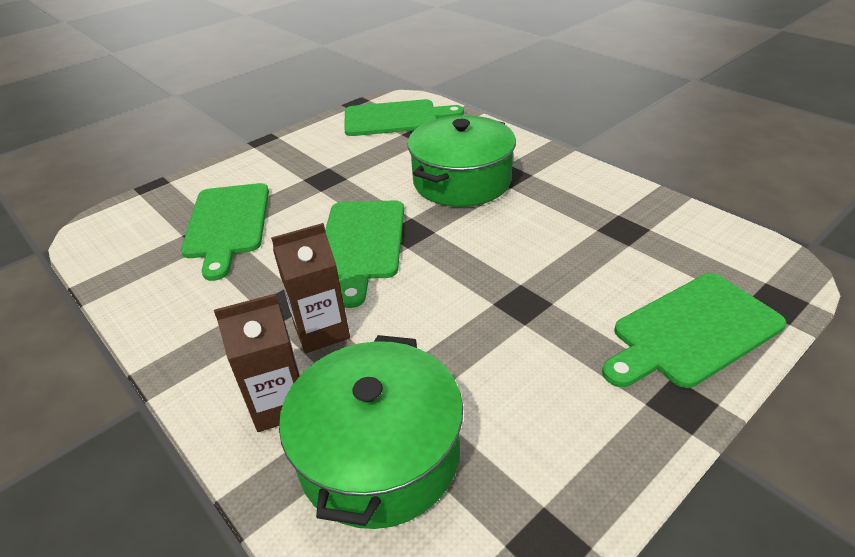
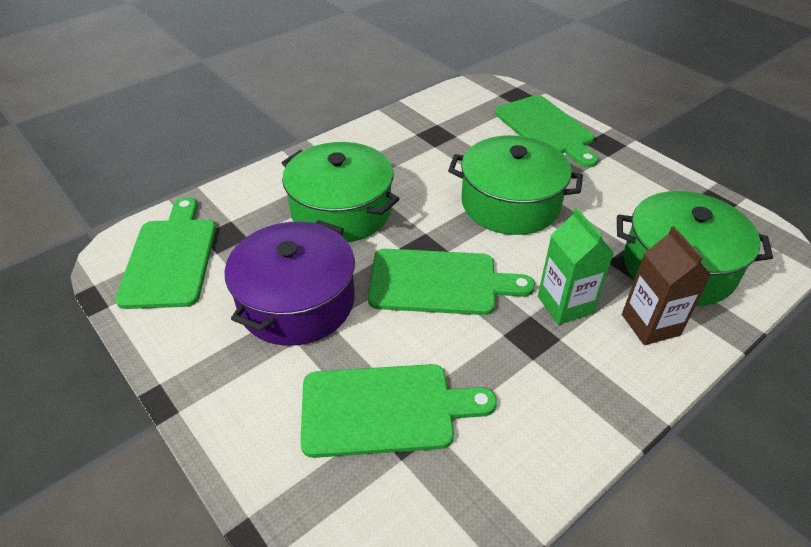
camera: 90 degrees left, 5 degrees up
(321, 331) = (565, 305): brown carton -> green carton
(344, 174) = (297, 302): none -> purple pot
(494, 291) = (510, 203): none -> green pot

